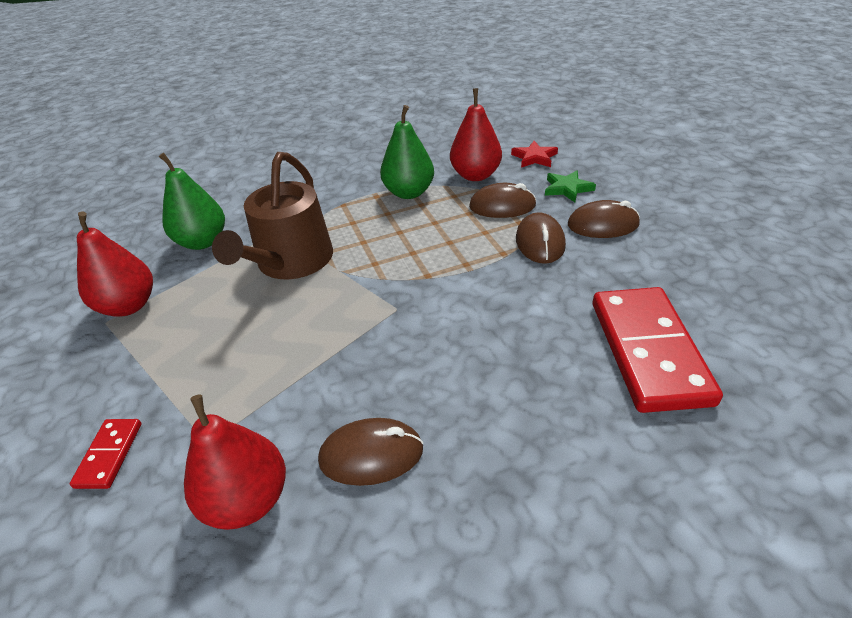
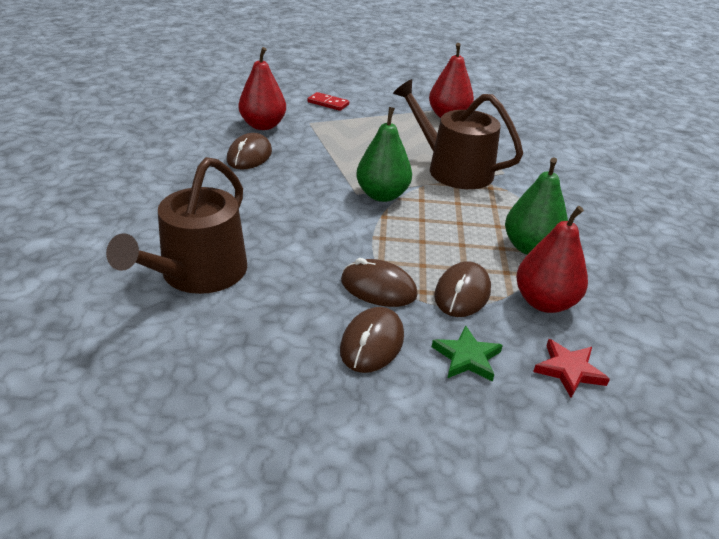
camera: 110 degrees right, 5 degrees down
(202, 242) = (510, 145): green pear -> green pear (382, 195)
(649, 351) = (198, 274): red domino -> brown watering can

